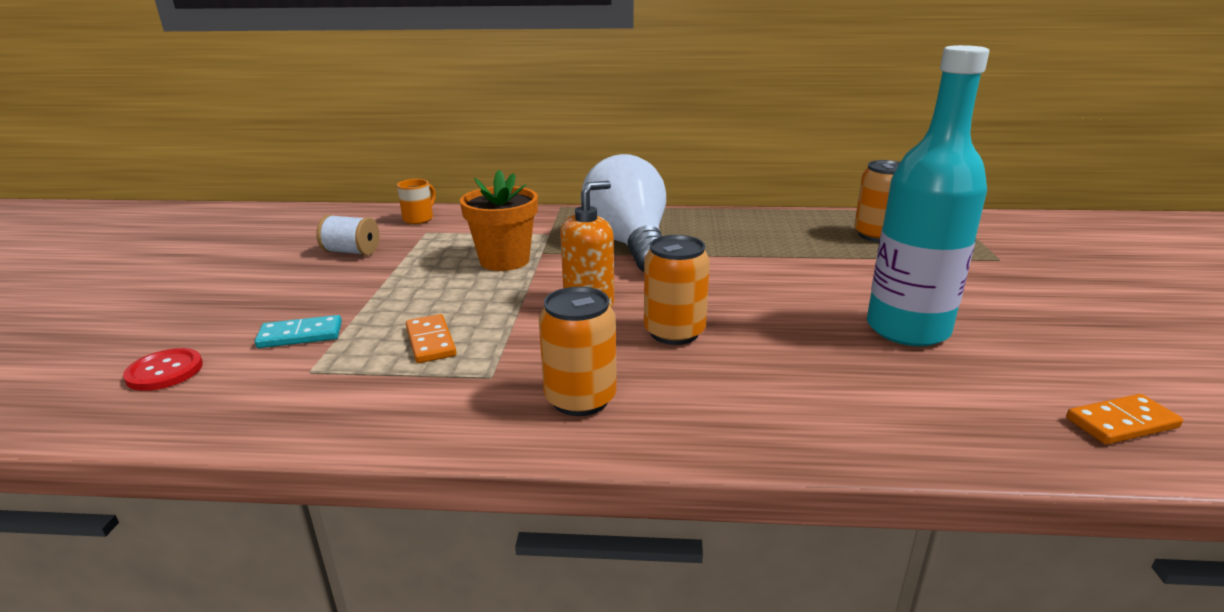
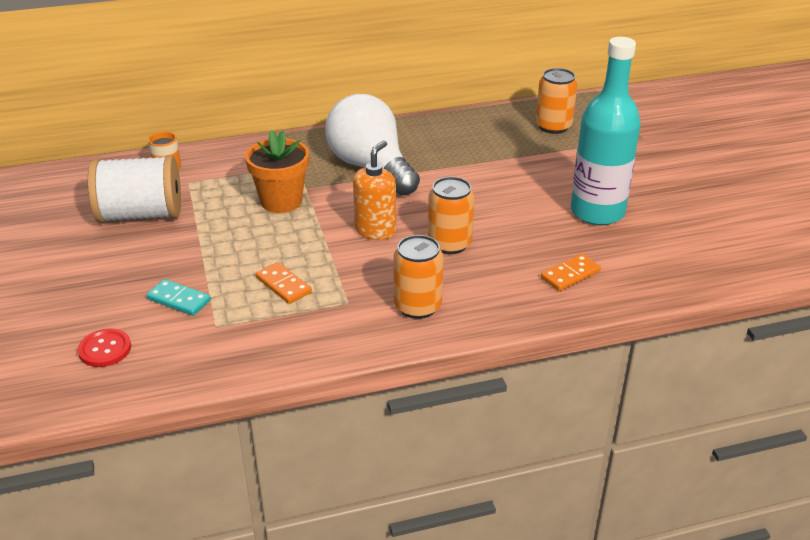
camera: 20 degrees left, 10 degrees up
(300, 335) = (179, 300): turquoise domino -> turquoise domino turned 60 degrees clockwise
(352, 252) = (141, 215): white spool -> white spool, size x1.90
(1121, 423) = (725, 256): orange domino -> orange domino (570, 275)

